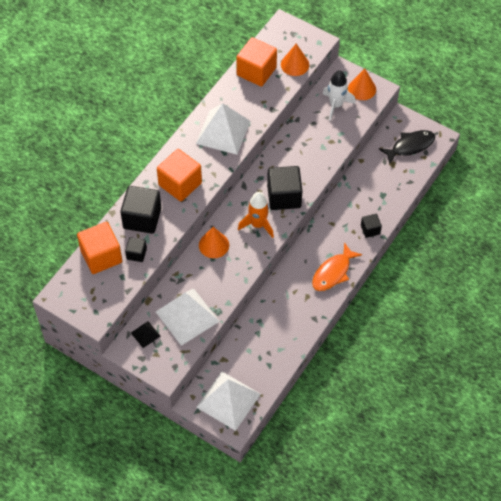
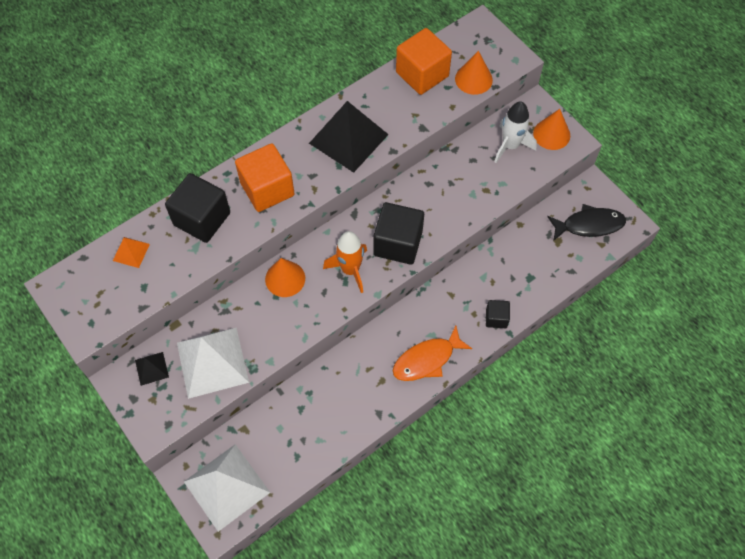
camera: 20 degrees right, 5 degrees up
(101, 256) = (131, 252): orange cube -> orange pyramid
(136, 254) = (174, 263): black cube -> none
(223, 132) = (348, 139): white pyramid -> black pyramid

